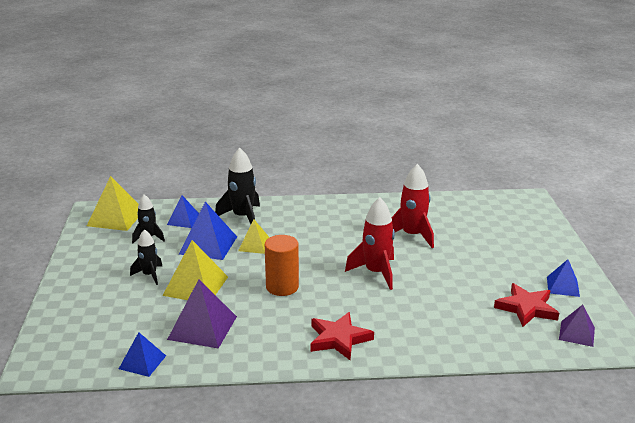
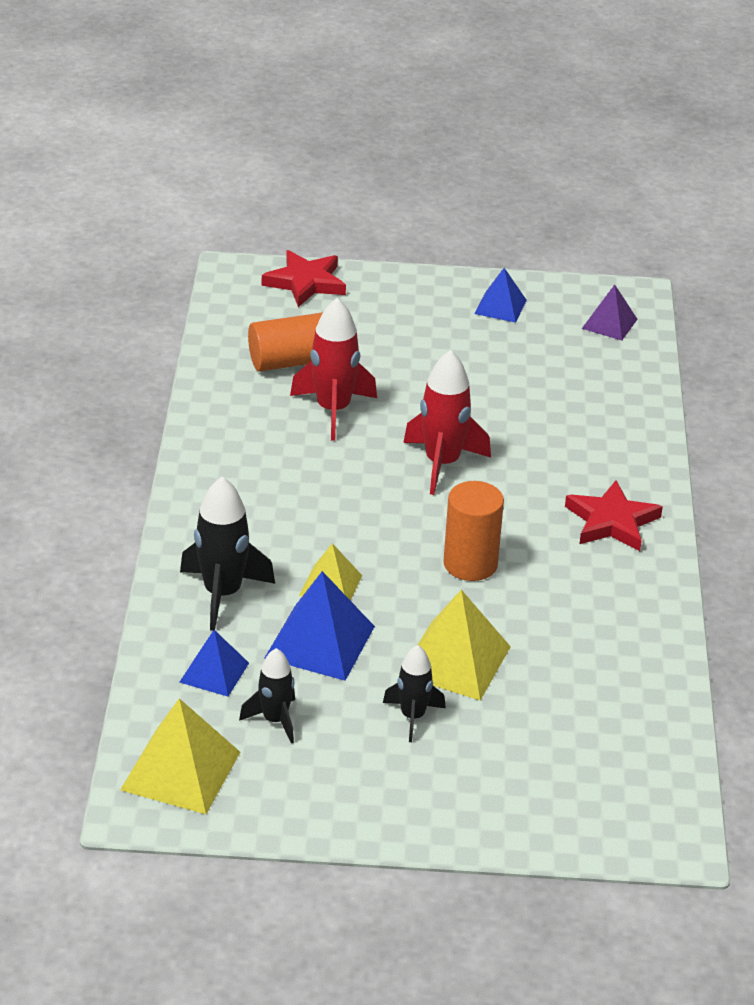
camera: 85 degrees left, 10 degrees up
(142, 362) = (660, 720): blue pyramid -> none
(202, 327) = (576, 655): purple pyramid -> none
(452, 220) = (291, 361): none -> orange cylinder
(526, 308) = (550, 348): red star -> red star (305, 282)

